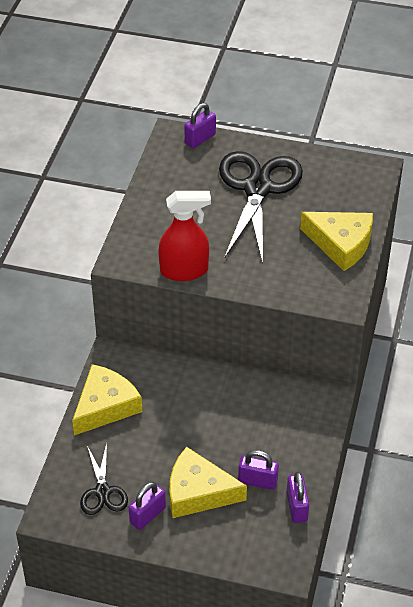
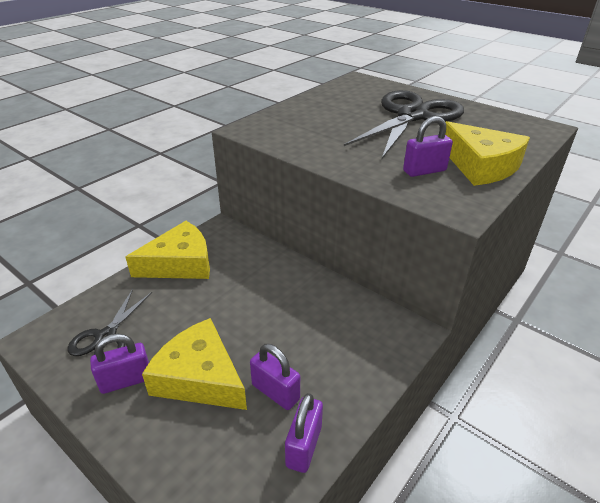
camera: 25 degrees right, 10 degrees down
(184, 271) = (298, 147): red spray bottle -> none
(200, 139) = (379, 84): purple padlock -> purple padlock (424, 171)

